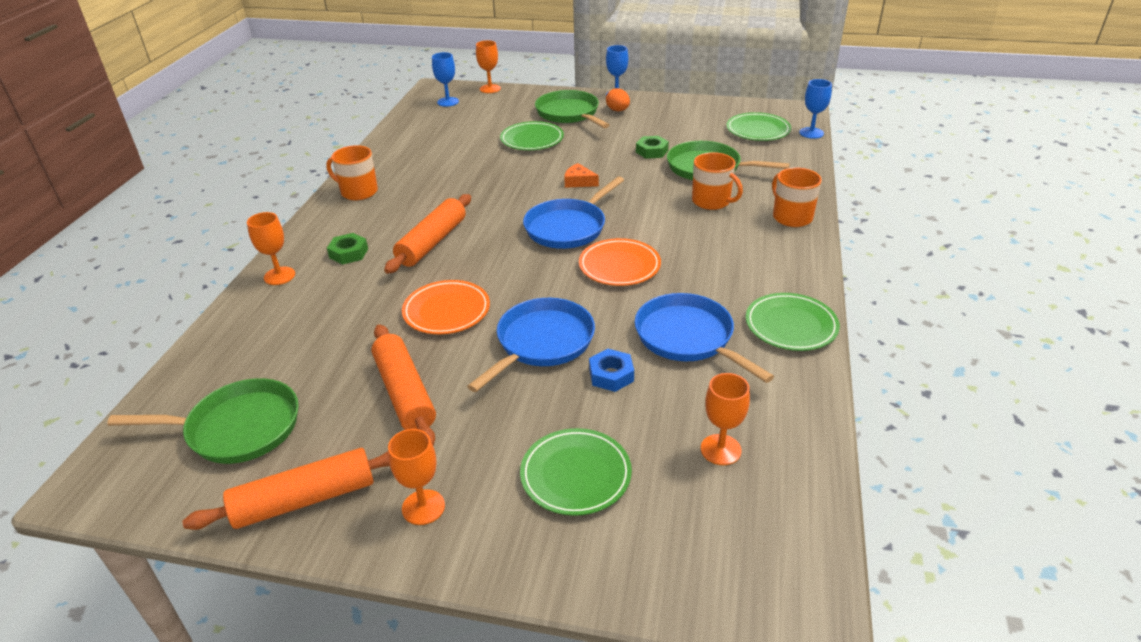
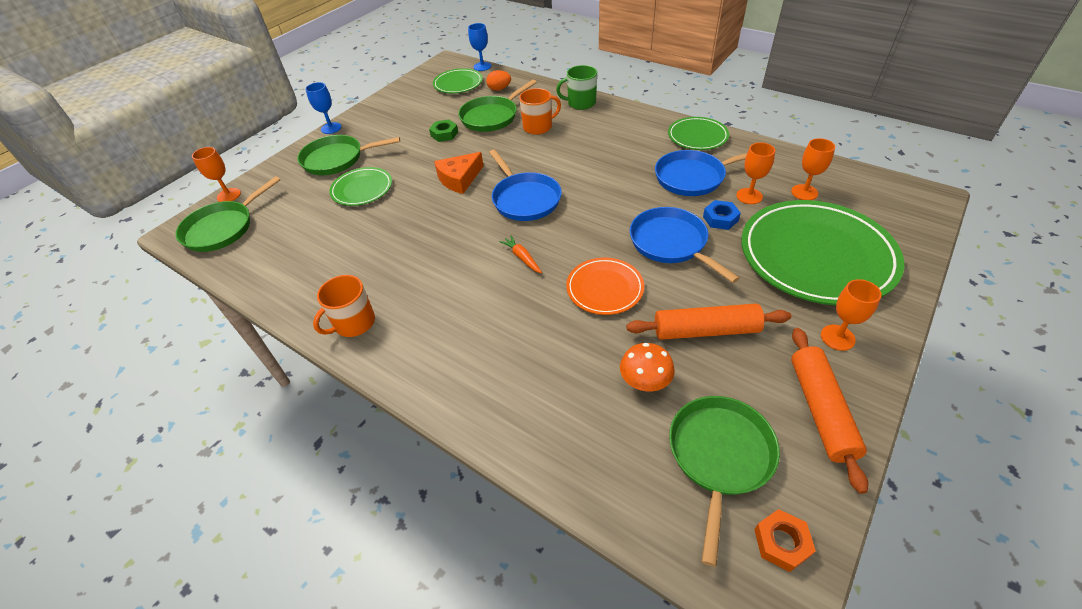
camera: 65 degrees left, 10 degrees up
(143, 483) = (781, 542): none -> orange nut
(279, 276) = (478, 406): orange goblet -> orange goblet (749, 196)
(323, 363) = (645, 382): none -> orange mushroom
(348, 253) = (471, 344): green nut -> none
(432, 242) = (492, 281): orange rolling pin -> none
(448, 102) = (222, 228): blue goblet -> green pan
(473, 250) = (522, 258): none -> orange carrot
(575, 475) = (816, 256): green plate -> green plate, size x1.97
(579, 182) = (459, 179): orange cheese -> orange cheese, size x1.60
(618, 110) = (360, 134): orange egg -> orange egg (499, 89)
(619, 266) = (594, 186): orange plate -> none
(791, 217) = (581, 103): orange mug -> green mug

